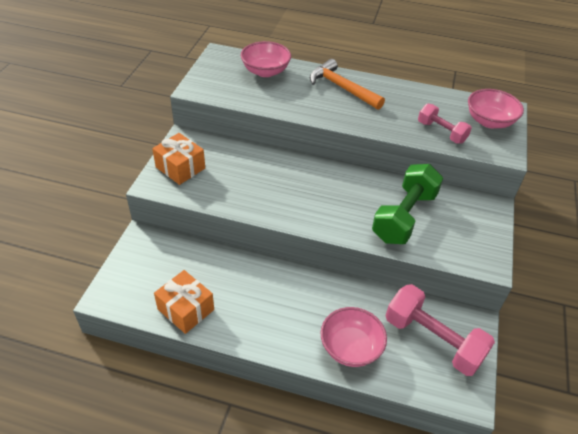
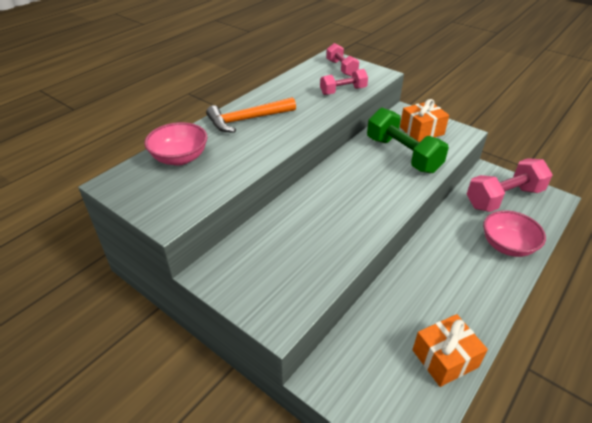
camera: 65 degrees left, 5 degrees down
(180, 168) = (262, 289): orange gift -> orange gift (421, 131)
(489, 121) = (341, 68): pink bowl -> pink dumbbell

